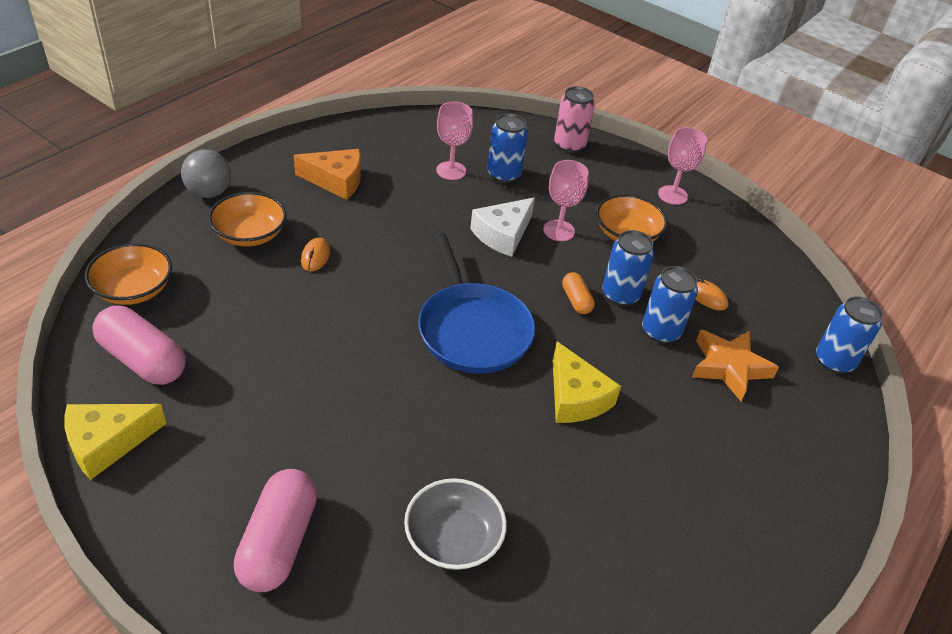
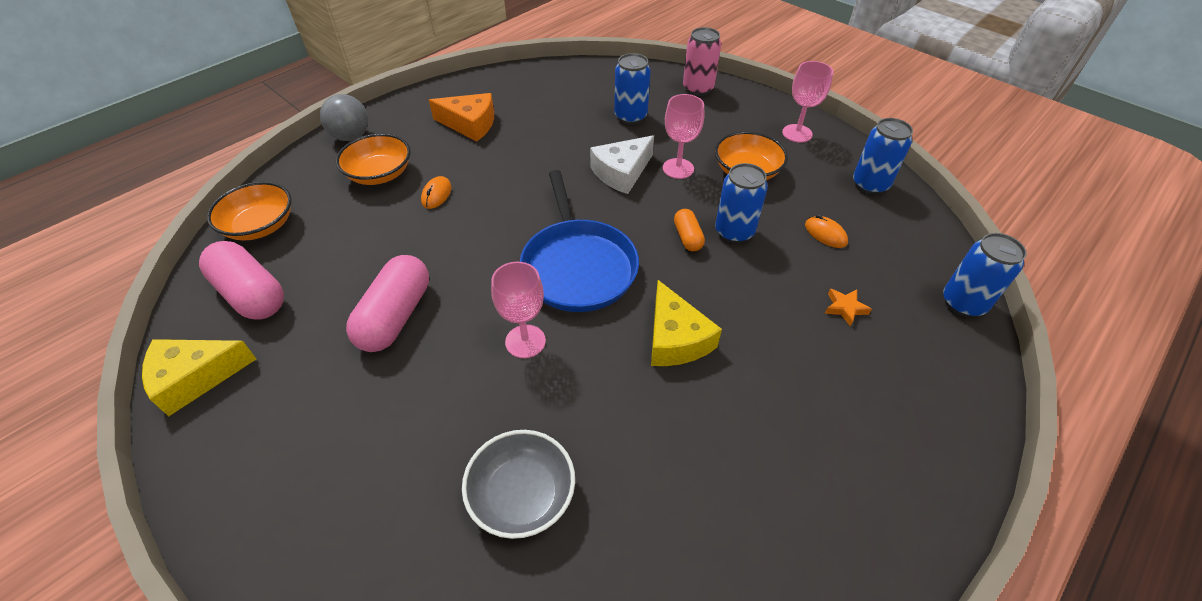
camera: 10 degrees right, 5 degrees up
(278, 542) = (337, 491): pink capsule -> pink capsule (395, 316)
(451, 171) = (580, 113): pink goblet -> pink goblet (525, 341)
(660, 331) = (773, 270): blue can -> blue can (870, 185)
(729, 367) = (845, 308): orange star -> orange star, size x0.49

